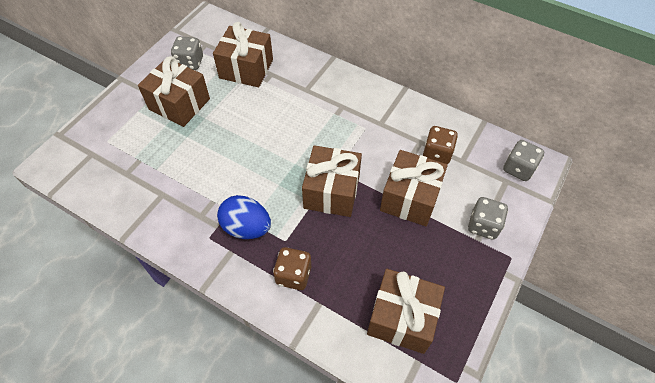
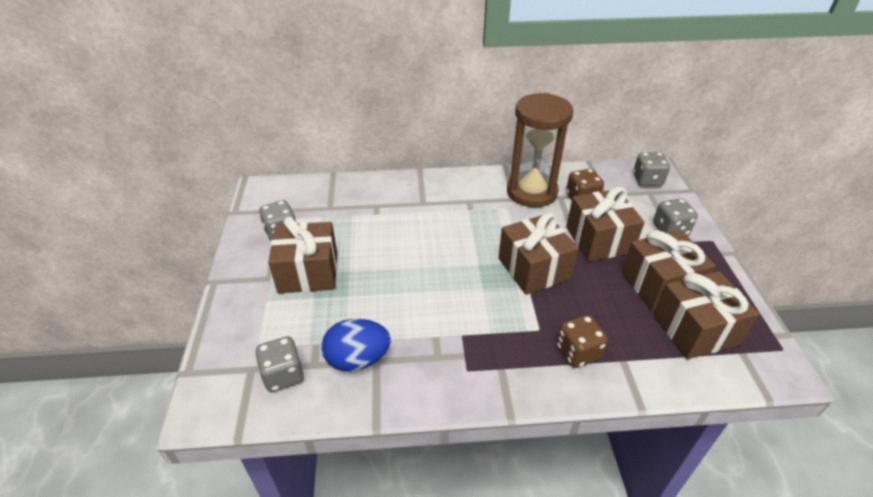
camera: 35 degrees left, 15 degrees down
(104, 169) = (283, 375): none -> grey dice
(246, 69) = (347, 212): brown gift -> brown gift (659, 284)
(246, 227) = (493, 340): blue egg -> blue egg (358, 359)
(401, 125) = (531, 192): none -> brown hourglass

